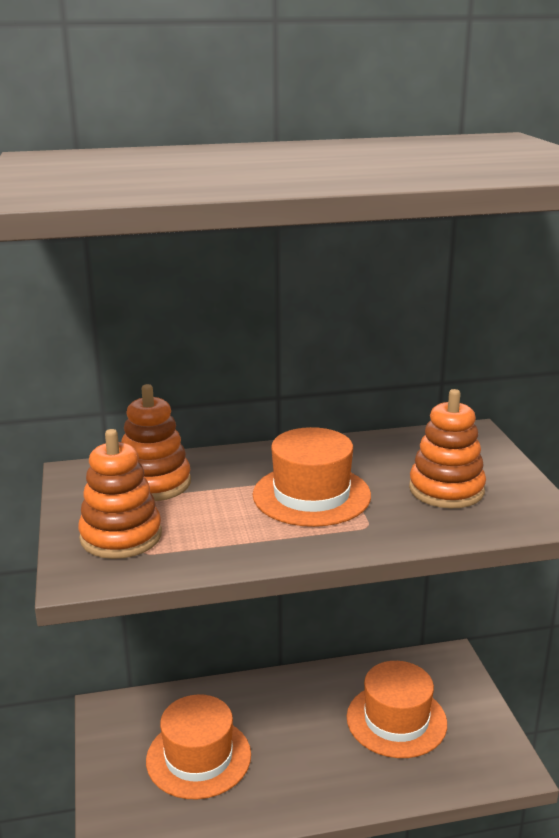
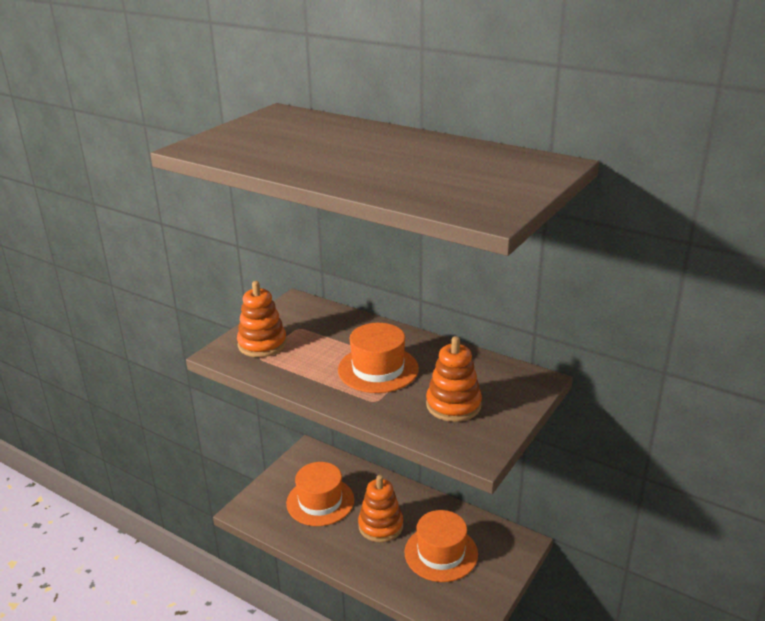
camera: 45 degrees right, 5 degrees up
(154, 483) = (318, 323): orange stacking toy -> orange stacking toy (380, 526)

